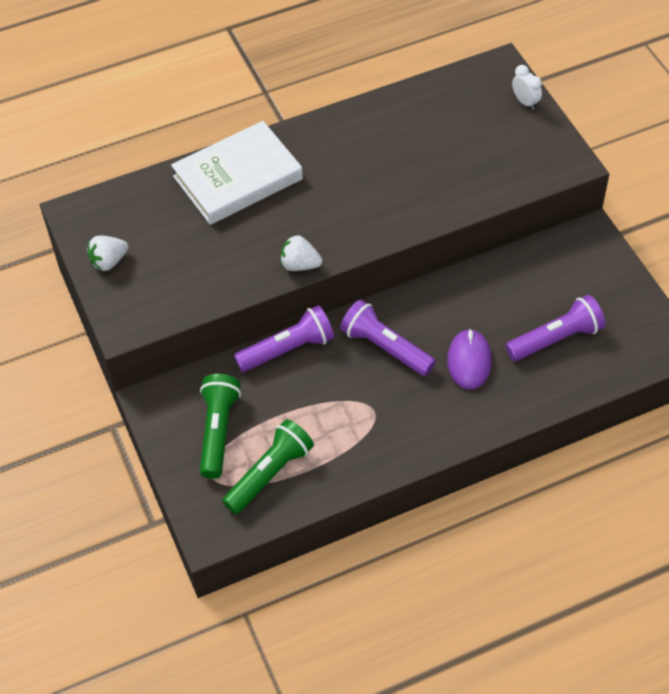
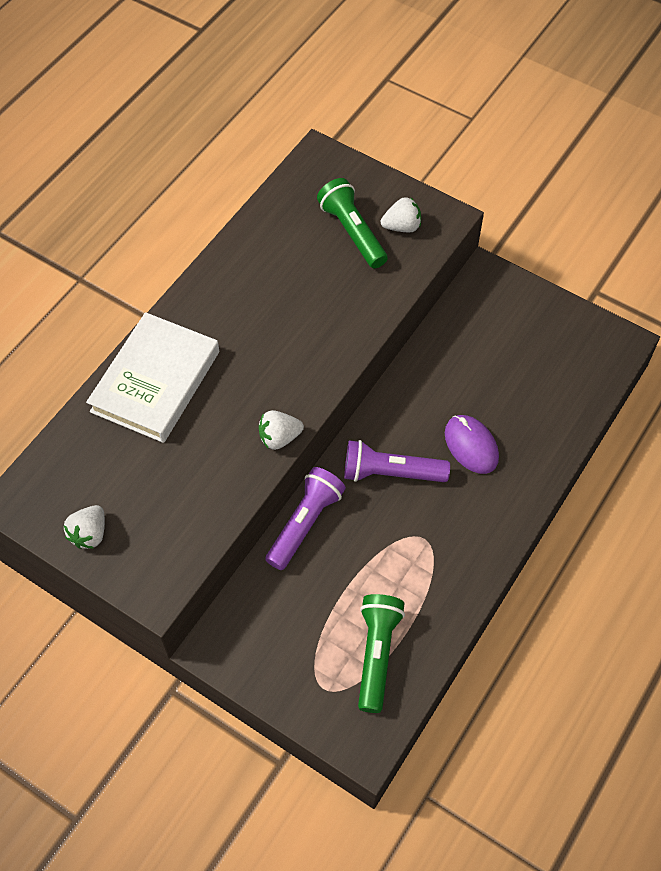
camera: 35 degrees left, 5 degrees up
(218, 431) = (299, 641): green flashlight -> green flashlight (352, 232)
(525, 102) = (365, 179): white clock -> none
(527, 153) = (402, 226): none -> white strawberry
(556, 339) = (527, 385): purple flashlight -> none

